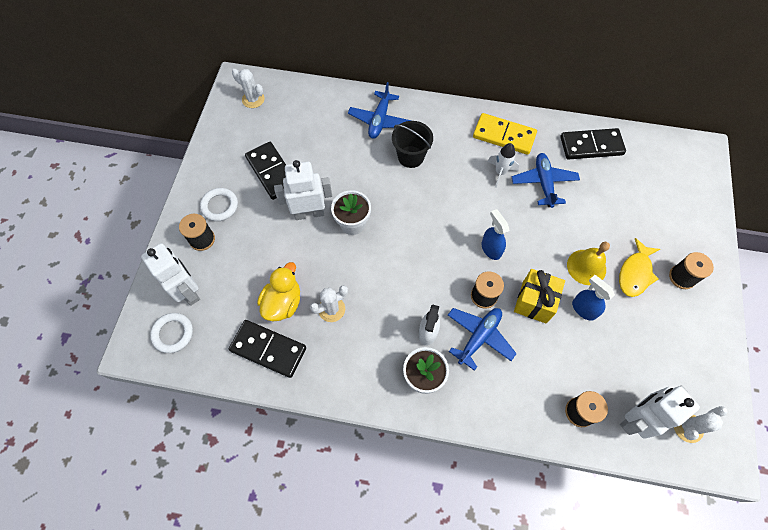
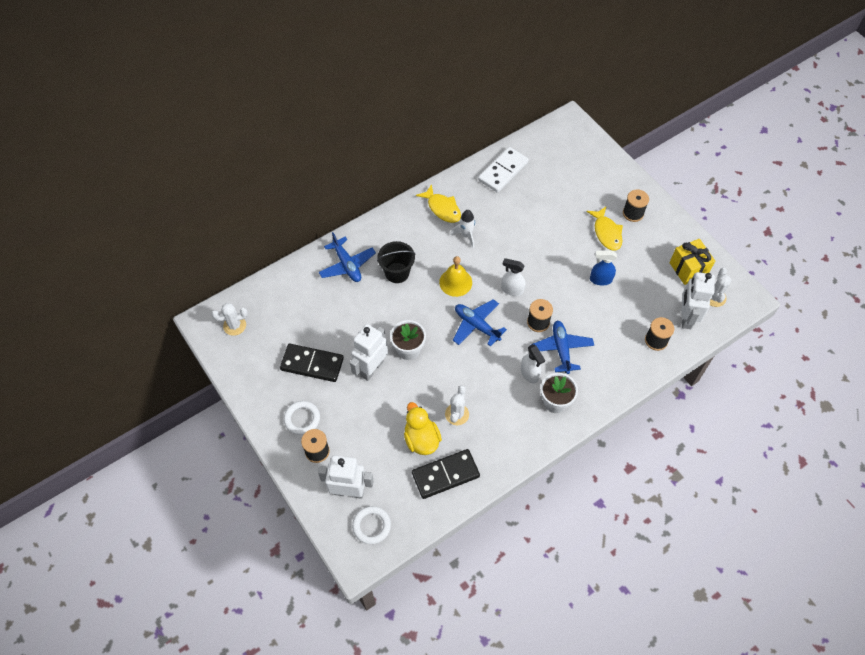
camera: 45 degrees left, 5 degrees down
(491, 249) = (512, 290): blue spray bottle -> white spray bottle
(504, 136) = (442, 208): yellow domino -> yellow fish
(534, 302) = (570, 300): yellow gift -> yellow gift (688, 269)
(543, 183) = (499, 220): blue plane -> blue plane (476, 325)
(586, 267) = (577, 252): yellow bell -> yellow bell (455, 282)
(591, 146) = (503, 171): black domino -> white domino

